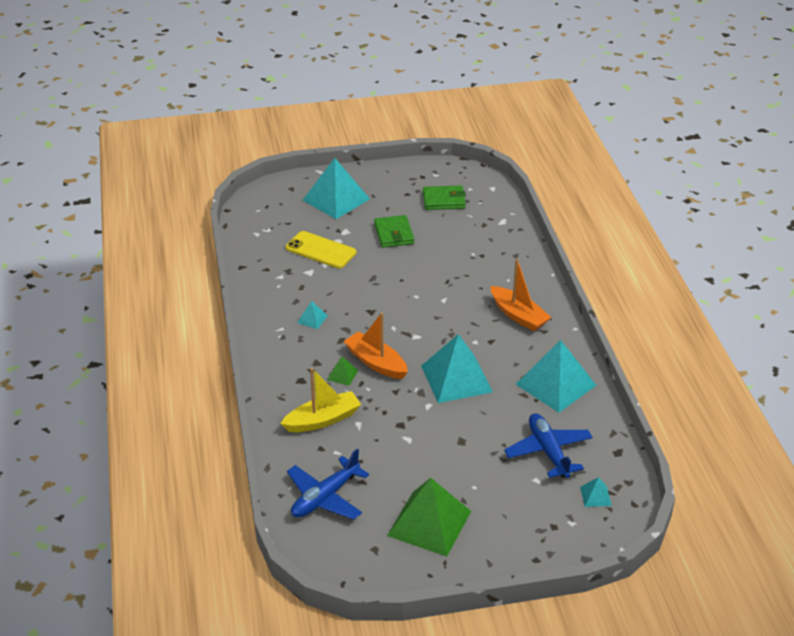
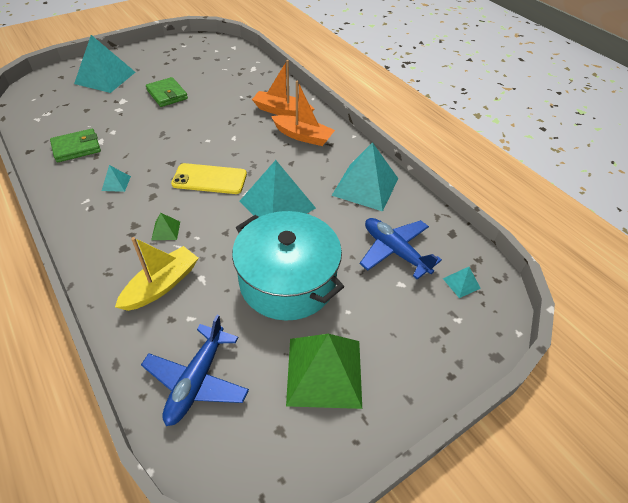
camera: 25 degrees left, 10 degrees up
(320, 250) = (104, 120): yellow phone -> yellow phone (209, 179)
(376, 362) = (195, 209): orange boat -> orange boat (281, 111)
(432, 447) = (287, 281): none -> turquoise pot
(444, 200) = (199, 62): green wallet -> green wallet (76, 148)

